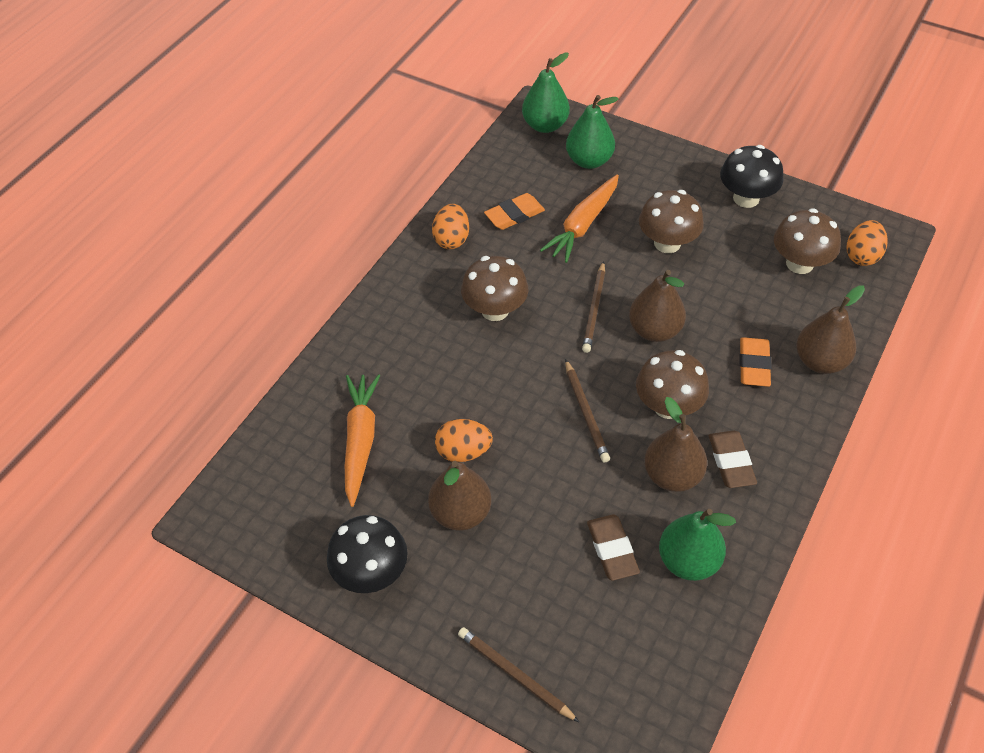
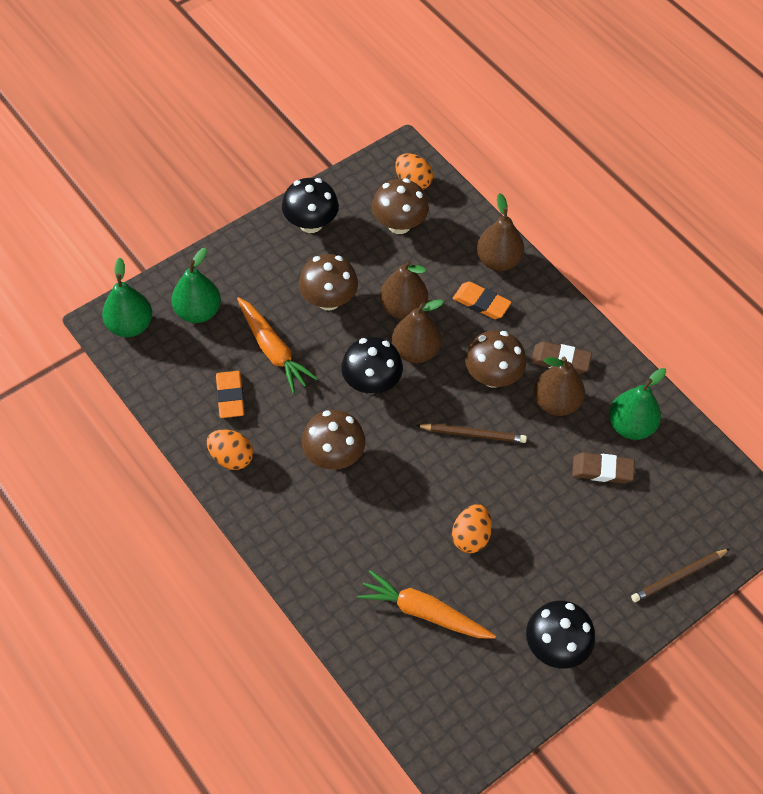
camera: 70 degrees left, 5 degrees up
(460, 513) = (528, 561): brown pear -> brown pear (403, 308)
(594, 309) = (371, 383): brown pencil -> black mushroom

